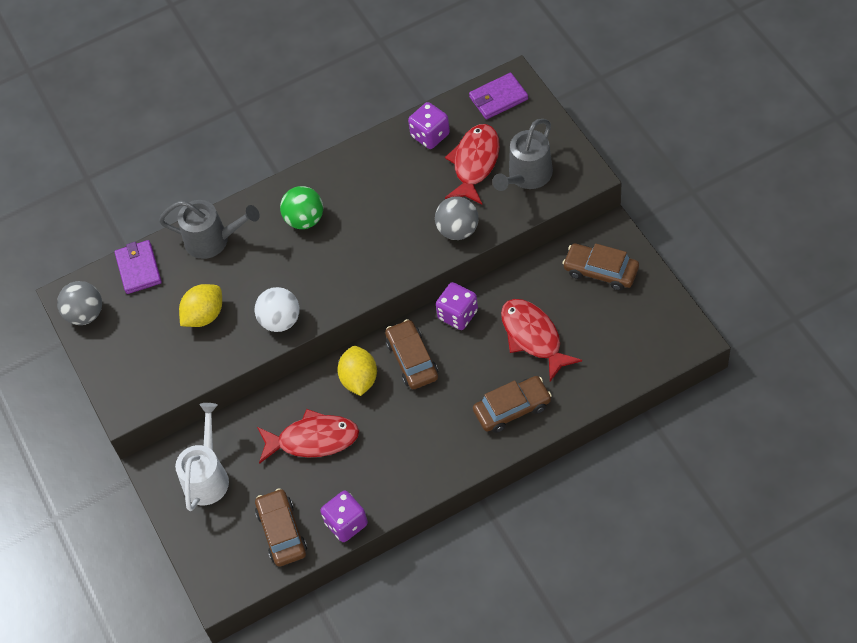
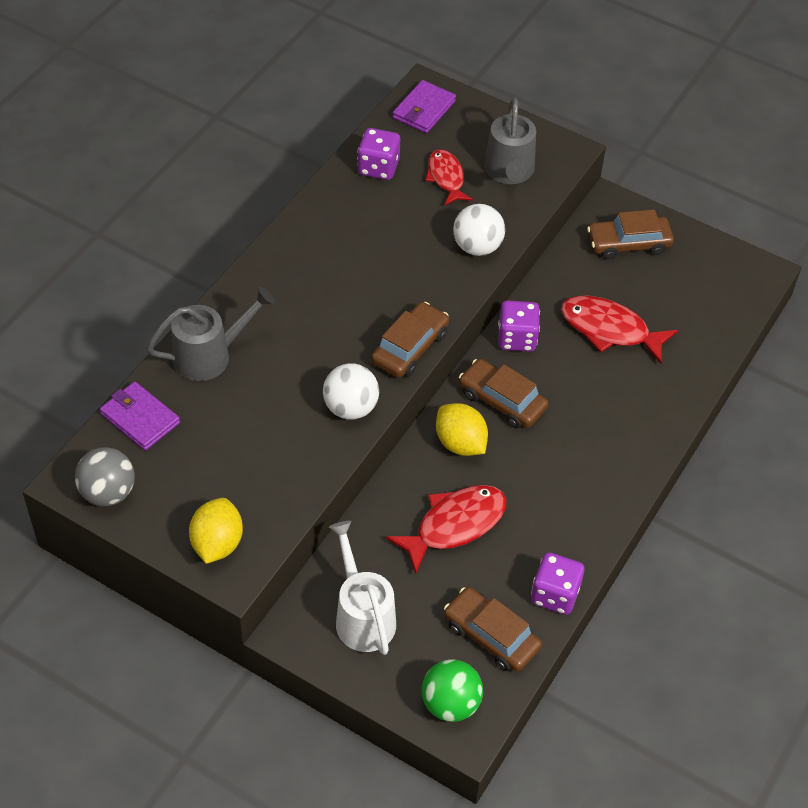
camera: 40 degrees left, 5 degrees down
(204, 315) = (257, 437): yellow lemon -> yellow lemon (217, 543)
(305, 220) = (301, 296): green ball -> green ball (450, 704)
(458, 230) = (477, 247): grey ball -> white ball
(475, 163) = (446, 178): red fish -> red fish, size x0.66
(512, 409) = (640, 406): brown car -> brown car (410, 347)

